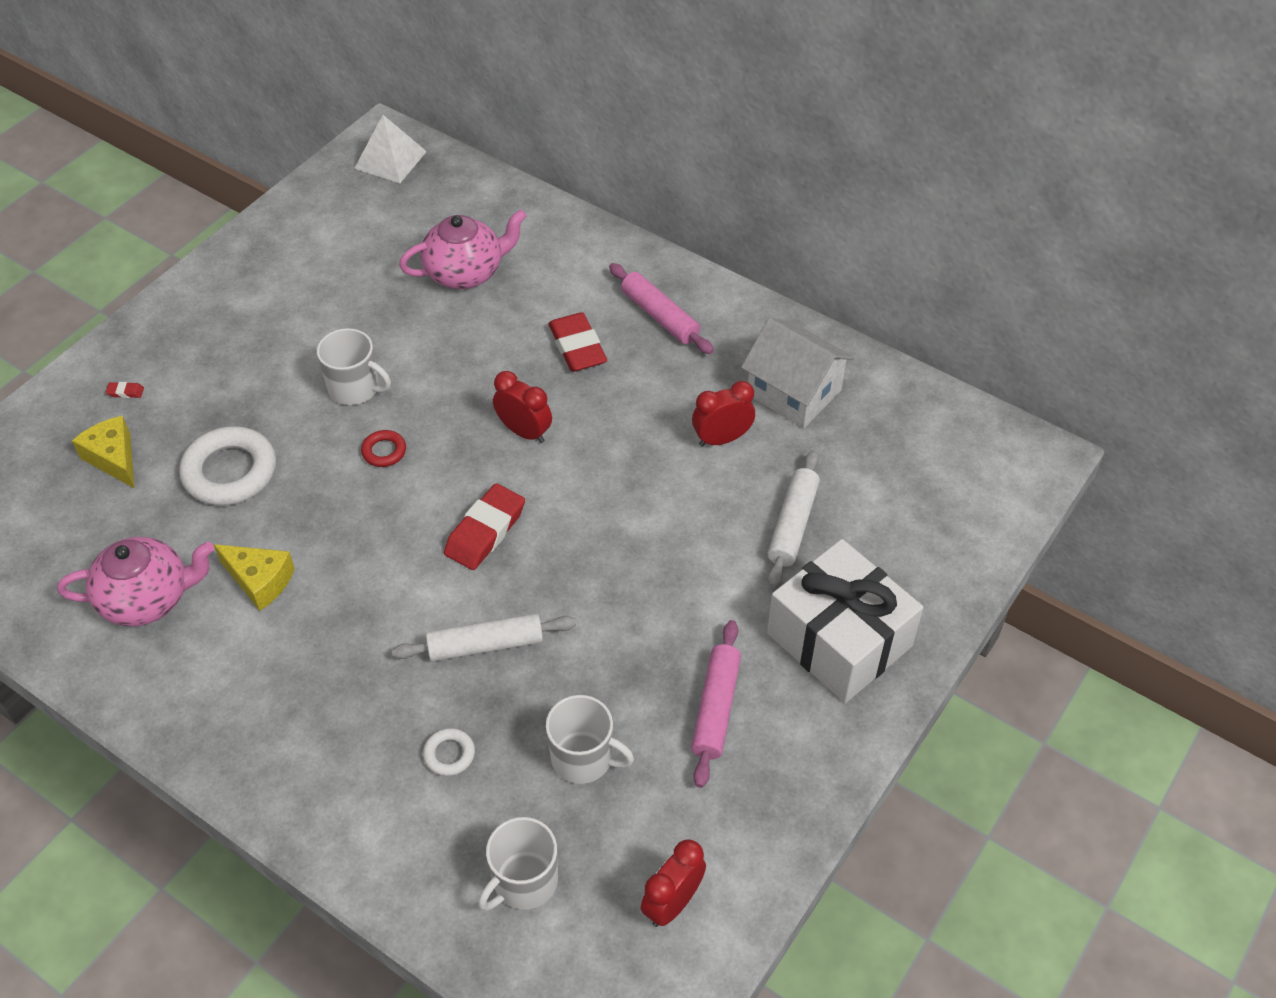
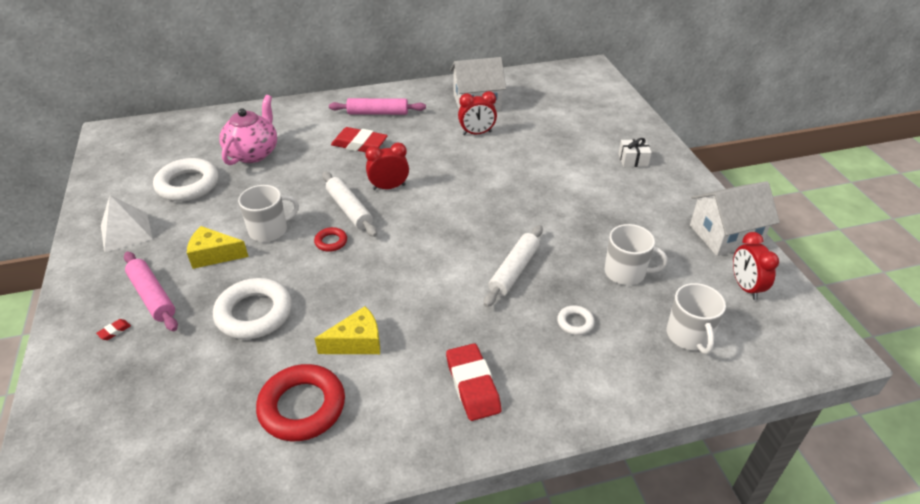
camera: 50 degrees left, 10 degrees down
(114, 458) = (160, 365): yellow cheese -> yellow cheese (214, 255)
(148, 599) = (302, 407): pink teapot -> red ring
(362, 267) = (188, 185): none -> white ring
(390, 159) = (131, 138): white pyramid -> white pyramid (126, 232)
(485, 531) = (437, 233): red eraser -> red eraser (472, 385)
(583, 758) = (626, 272): white mug -> white mug turned 45 degrees clockwise
(715, 708) = (636, 214): pink rolling pin -> pink rolling pin (152, 296)
(722, 439) = (477, 133): red clock -> red clock turned 120 degrees counterclockwise
(765, 831) = (725, 235): none -> white house
(792, 524) = (552, 140): white rolling pin -> white rolling pin (349, 209)
(839, 639) = (633, 160): white gift -> white gift, size x0.40

